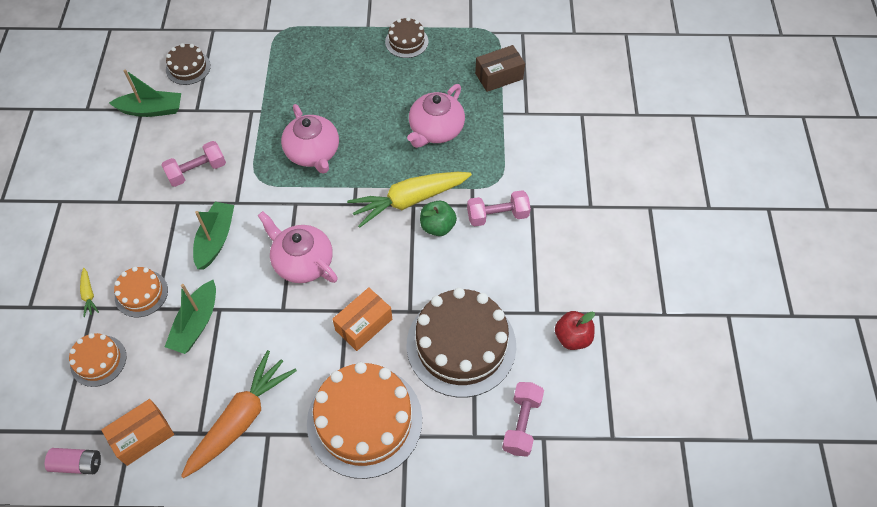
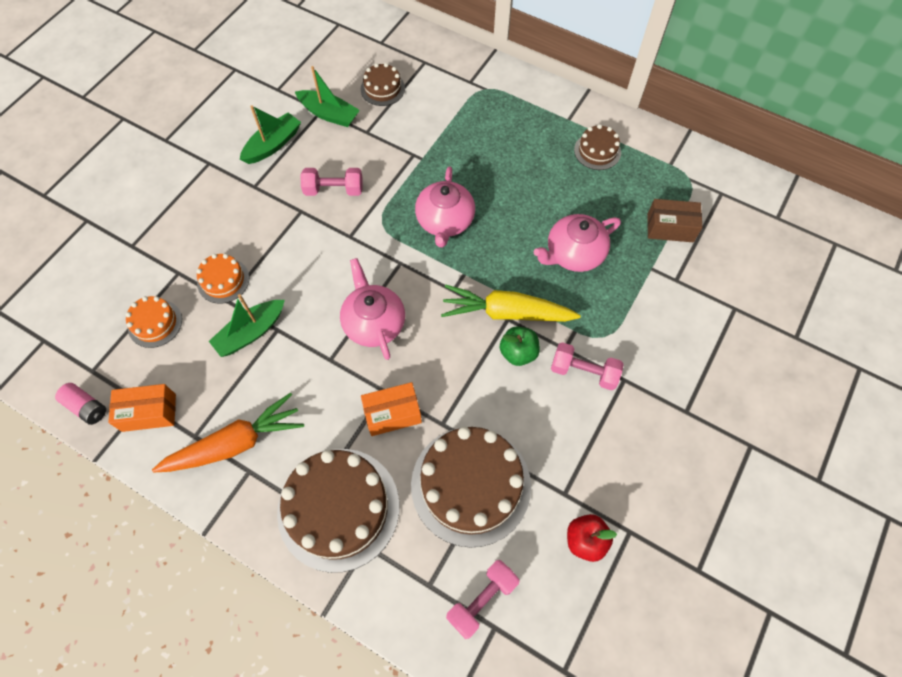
camera: 30 degrees right, 5 degrees up
(89, 295) = (182, 259): yellow carrot -> none
(215, 239) = (312, 262): green boat -> green boat (273, 145)
(364, 420) = (338, 508): orange cake -> brown cake

